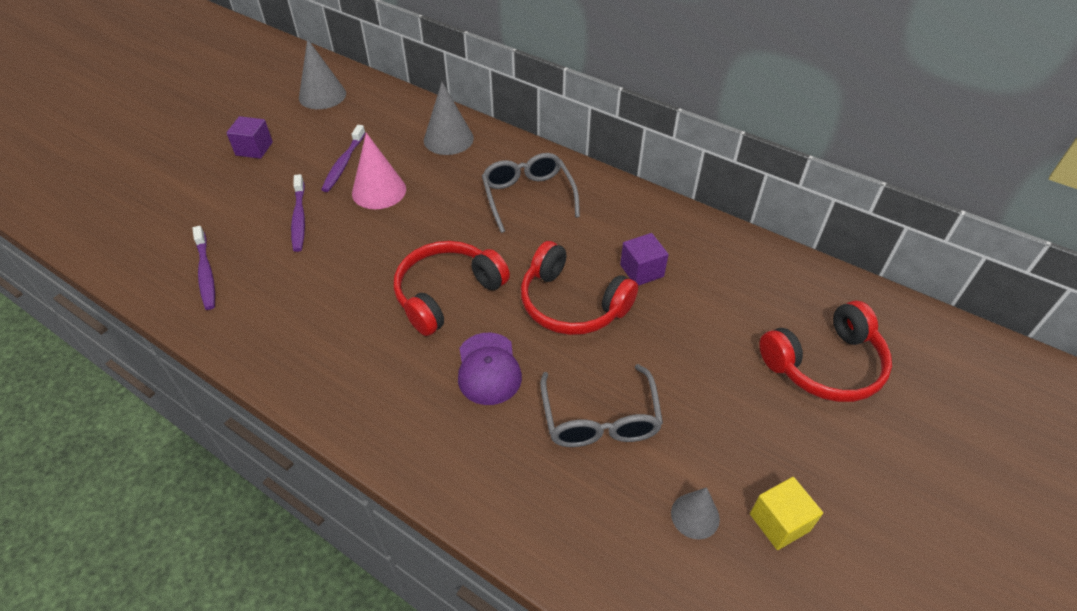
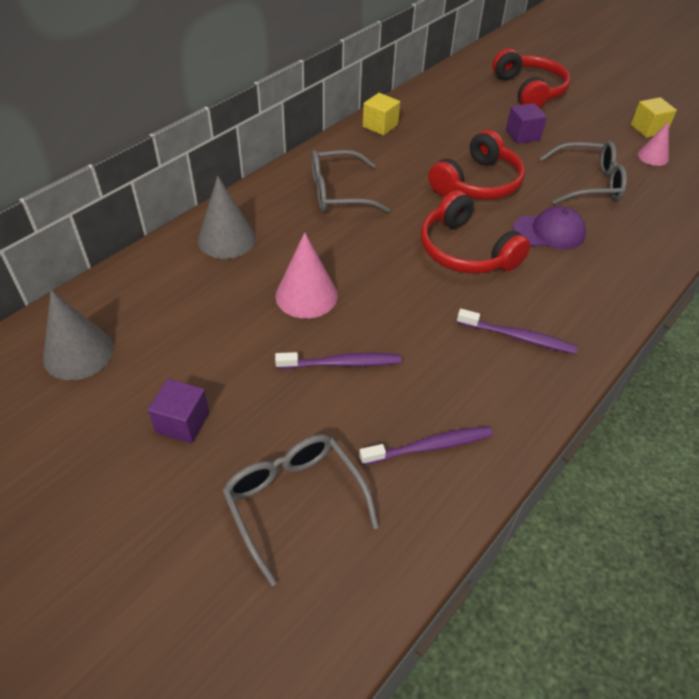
camera: 85 degrees left, 0 degrees up
(176, 207) = (294, 502): none -> grey glasses
(344, 163) = (246, 326): purple toothbrush -> purple toothbrush (518, 337)
(641, 271) = (441, 145): purple cube -> purple cube (522, 135)
(664, 217) = (380, 126): none -> yellow cube
(695, 516) = (653, 156): grey cone -> pink cone

